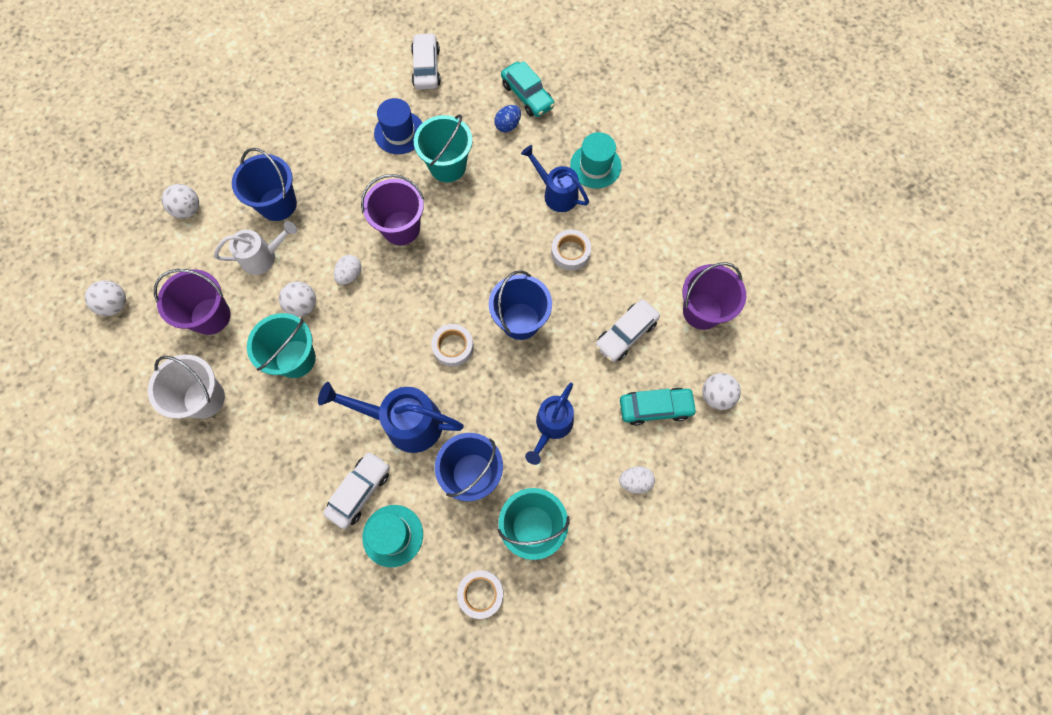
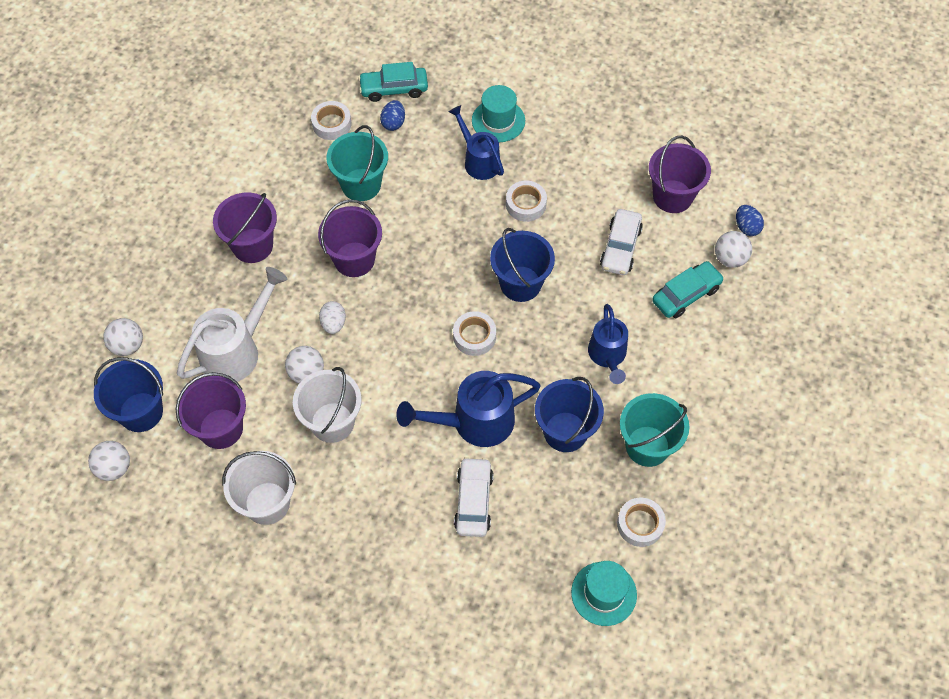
camera: 30 degrees left, 10 degrees down
(263, 257) = (236, 350): white watering can -> white watering can, size x1.51
(278, 204) = (217, 297): blue bucket -> blue bucket (141, 412)
(295, 358) = (332, 422): turquoise bucket -> white bucket
(331, 175) = (252, 245): none -> purple bucket
(393, 535) = (529, 521): turquoise hat -> turquoise hat (604, 593)
(399, 132) = (293, 177): blue hat -> none
(426, 68) = (279, 108): white car -> none
(458, 102) = (331, 124): none -> white tape
(527, 95) = (394, 89): turquoise car -> turquoise car turned 150 degrees clockwise
(556, 193) = (478, 160): blue watering can -> blue watering can turned 45 degrees clockwise
(635, 481) = (709, 362): white egg -> none
(750, 374) = (746, 227): none -> blue egg

